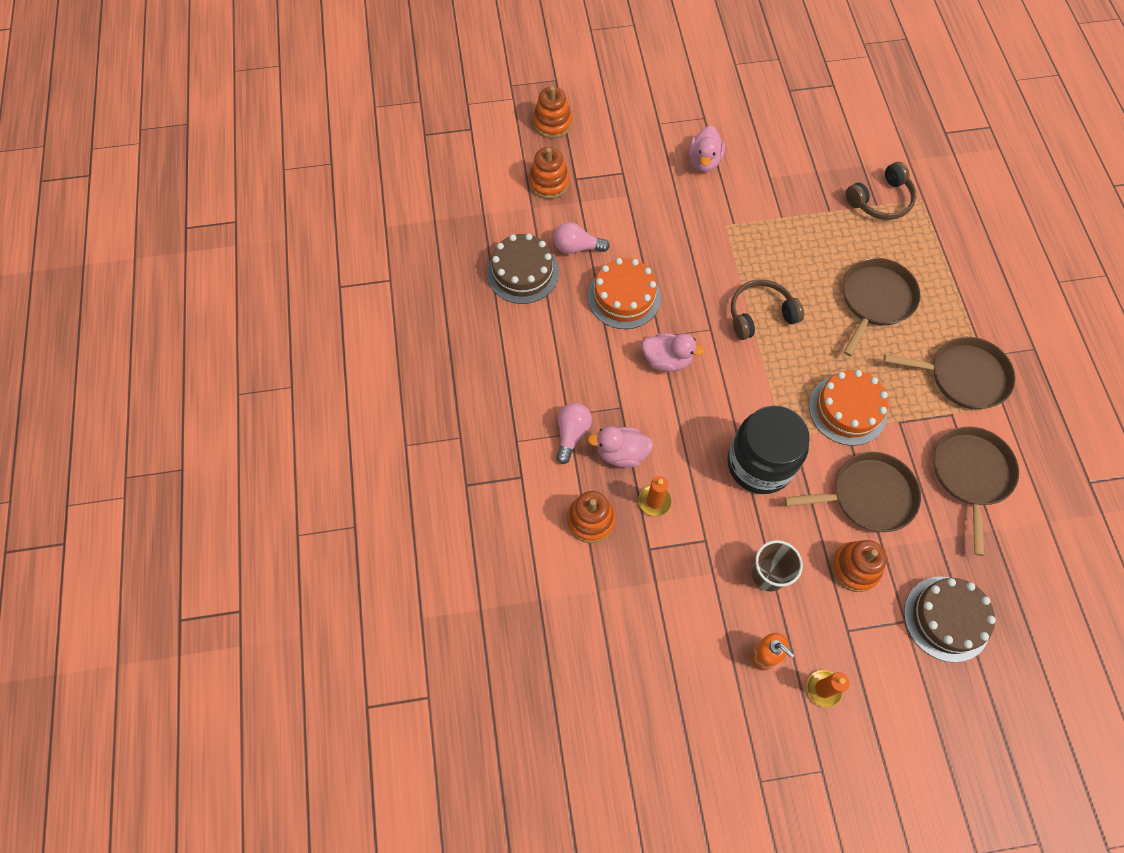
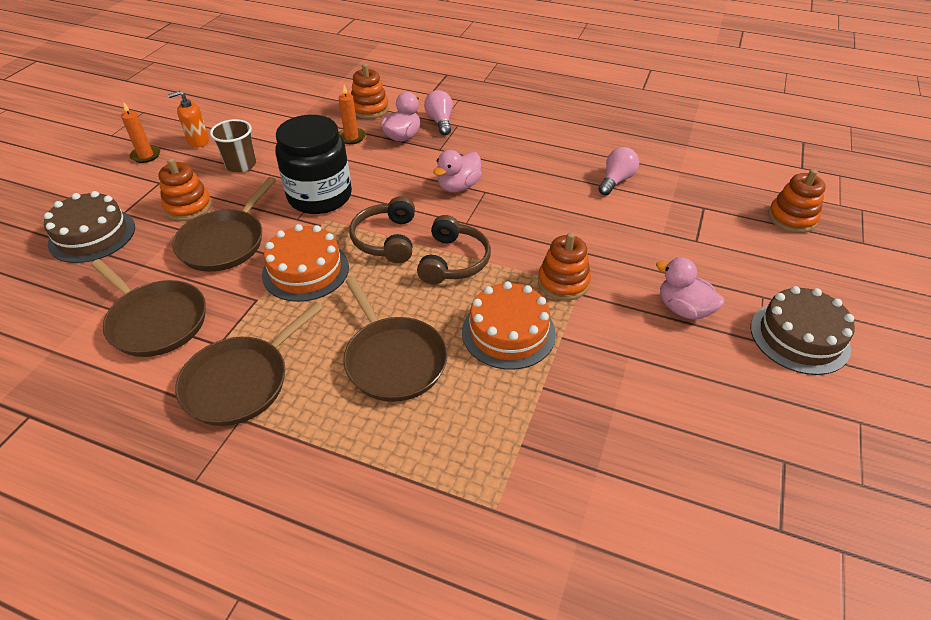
camera: 120 degrees right, 20 degrees down
(522, 272) = (608, 145): brown cake -> brown cake (799, 337)
(549, 183) = (706, 190): orange stacking toy -> orange stacking toy (563, 282)
(572, 434) = (440, 122): pink light bulb -> pink light bulb turned 150 degrees counterclockwise
(624, 297) = (541, 187): orange cake -> orange cake (508, 332)
(881, 200) = (525, 454): brown headphones -> brown headphones (386, 239)

